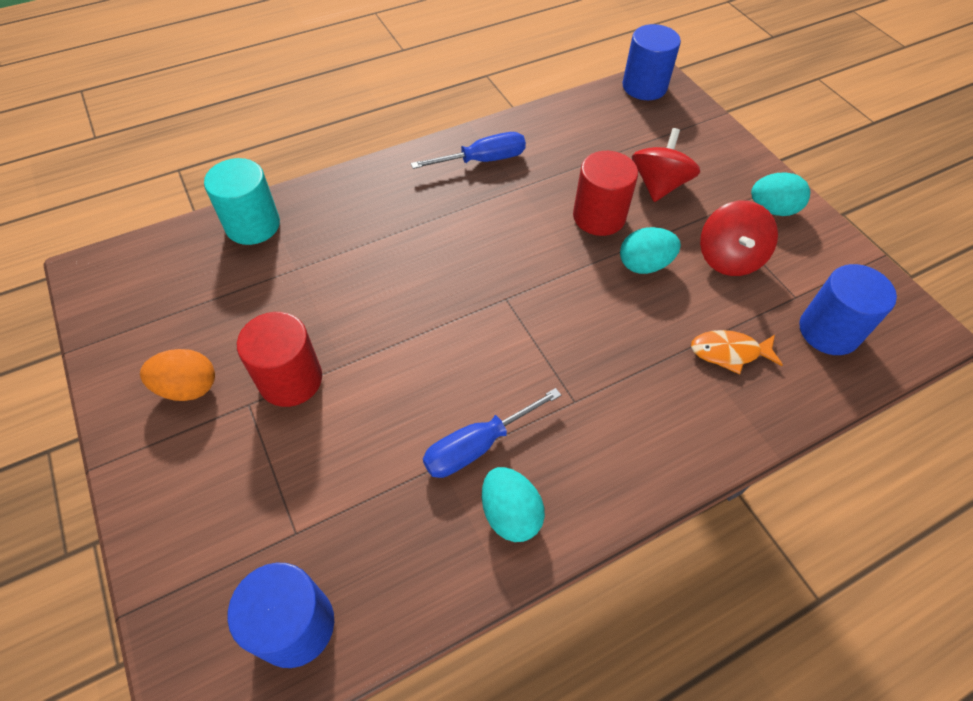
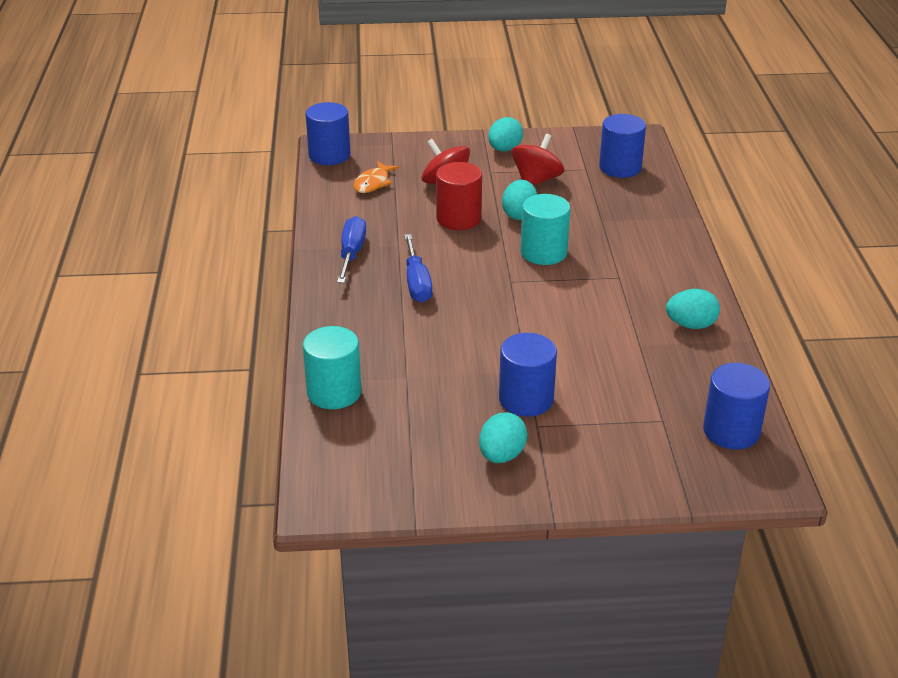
camera: 65 degrees left, 20 degrees down
(188, 387) = (501, 455): orange egg -> turquoise egg
(290, 380) = (526, 399): red cylinder -> blue cylinder
(478, 445) = (633, 325): blue screwdriver -> blue screwdriver (417, 282)
(580, 311) = (543, 252): none -> turquoise cylinder
(729, 258) = (536, 180): red spinning top -> red spinning top turned 90 degrees counterclockwise
(729, 352) = (615, 207): orange fish -> orange fish (373, 183)

